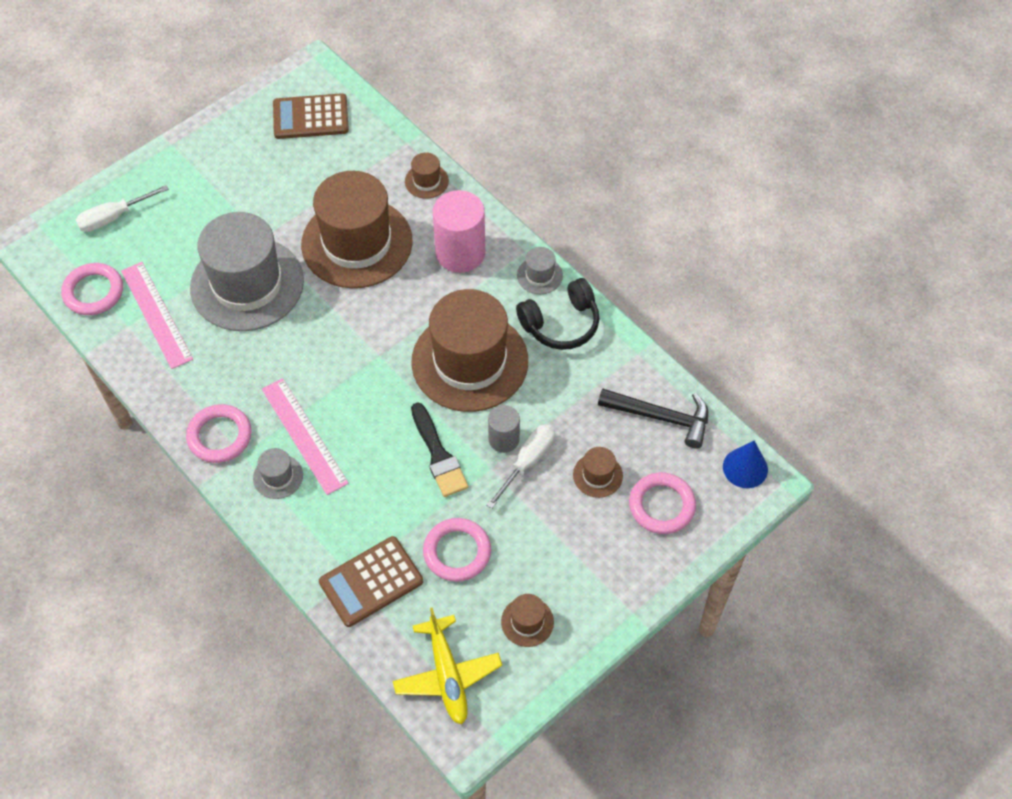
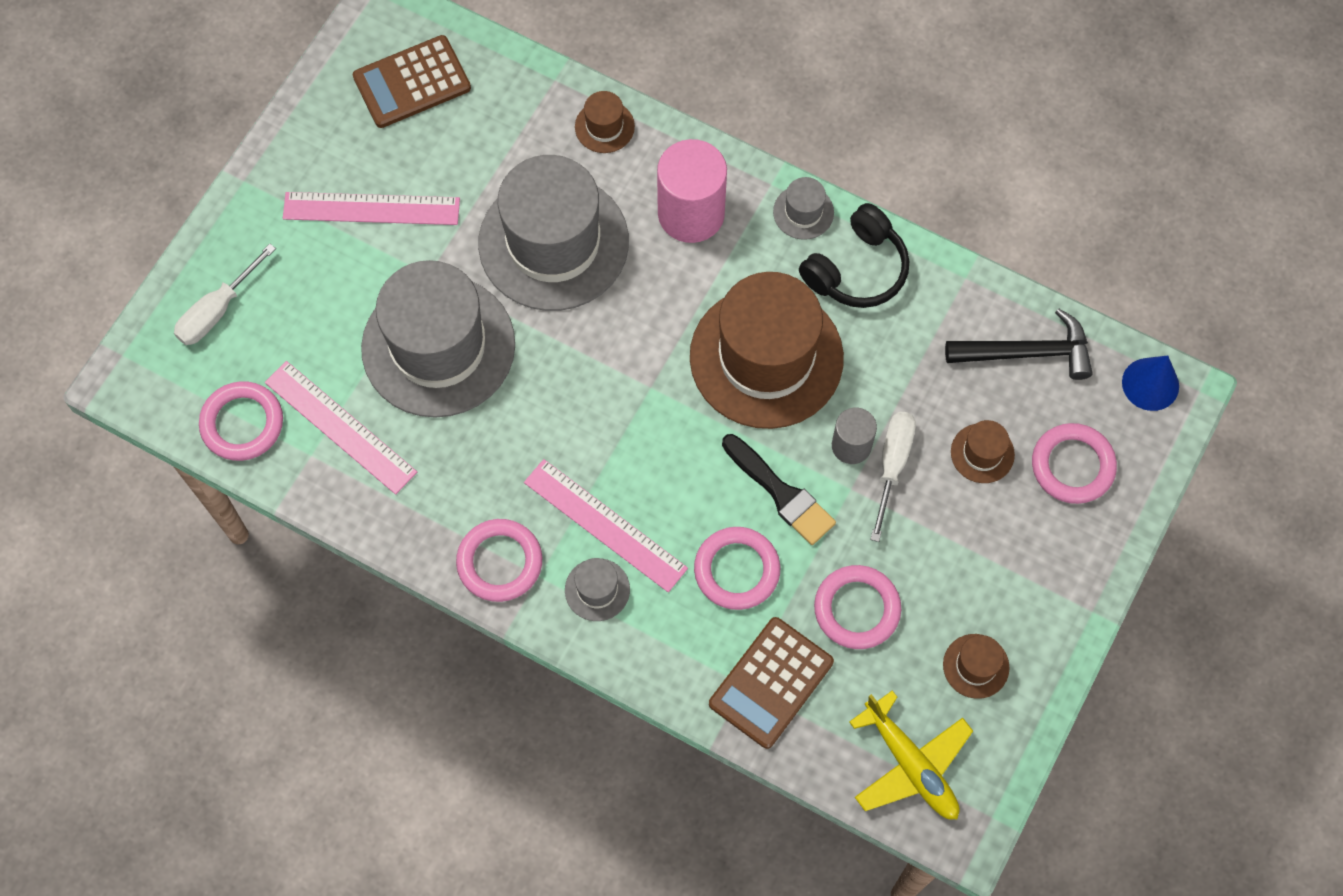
camera: 20 degrees left, 10 degrees up
(245, 186) = (371, 209): none -> pink ruler
(357, 243) = (553, 243): brown hat -> grey hat
(382, 496) = (737, 570): none -> pink ring

